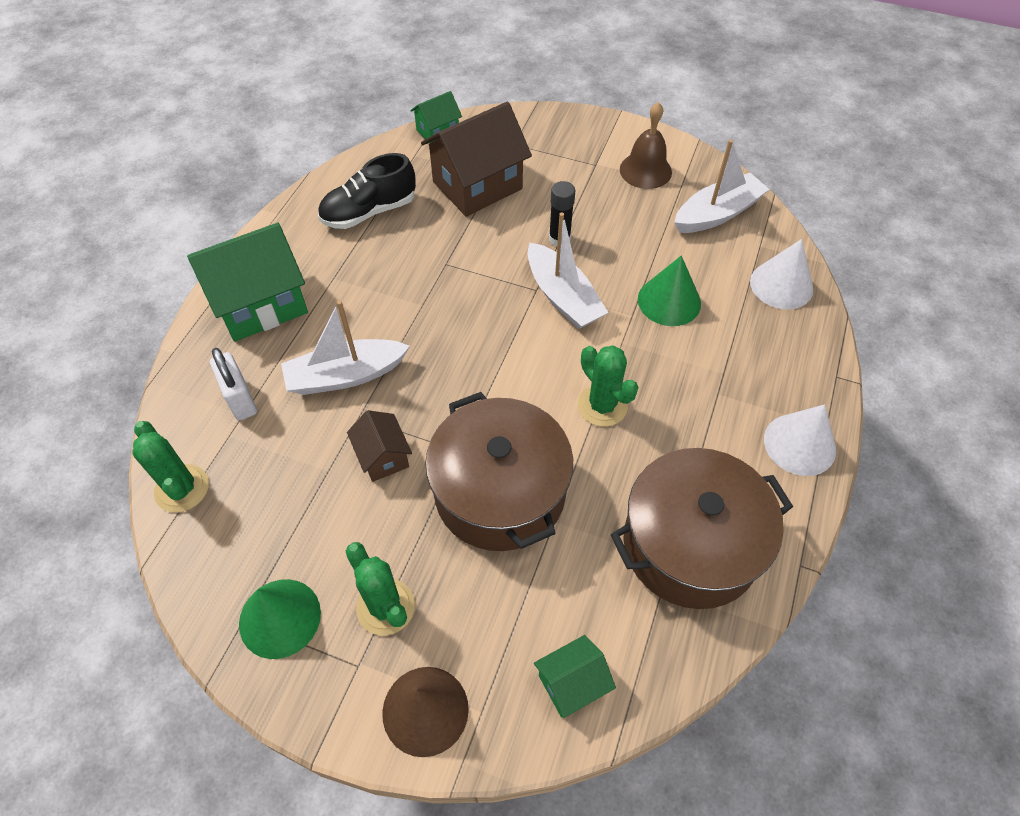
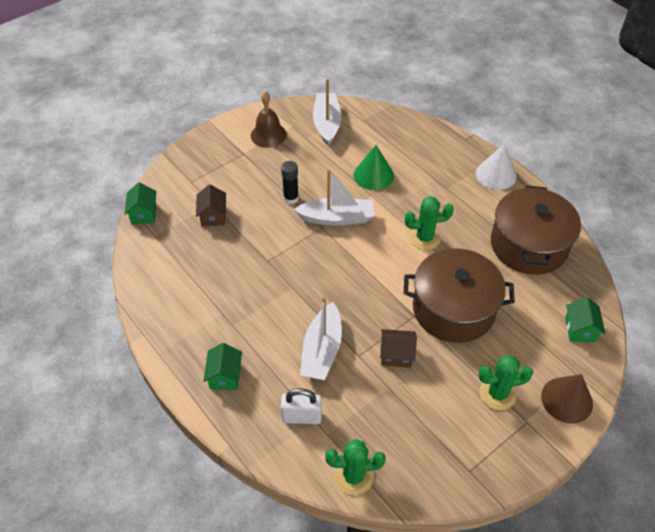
camera: 60 degrees left, 5 degrees down
(260, 304) = (225, 376): green house -> green house, size x0.51
(280, 618) = (478, 451): green cone -> none
(369, 212) = (188, 282): black shoe -> none
(477, 185) = (213, 216): brown house -> brown house, size x0.51
(781, 285) = (395, 127): white cone -> none

